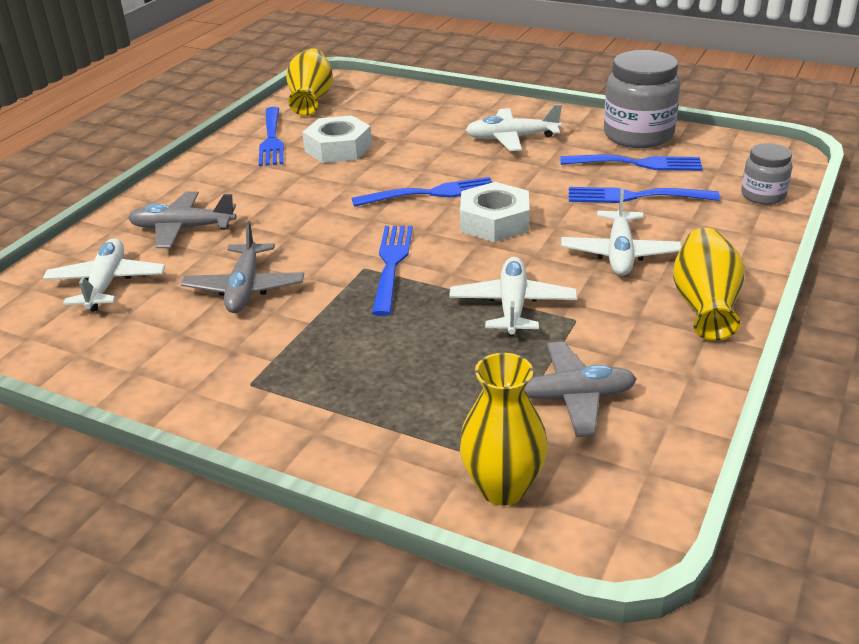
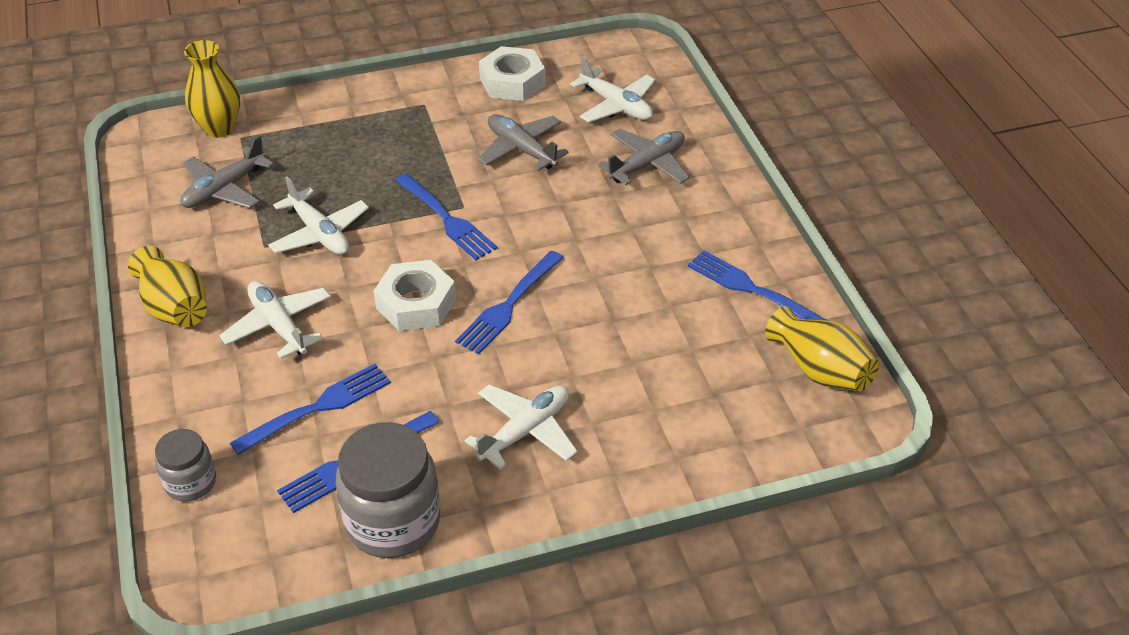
camera: 135 degrees right, 10 degrees up
(338, 148) = (672, 314): white nut -> white nut (512, 82)

